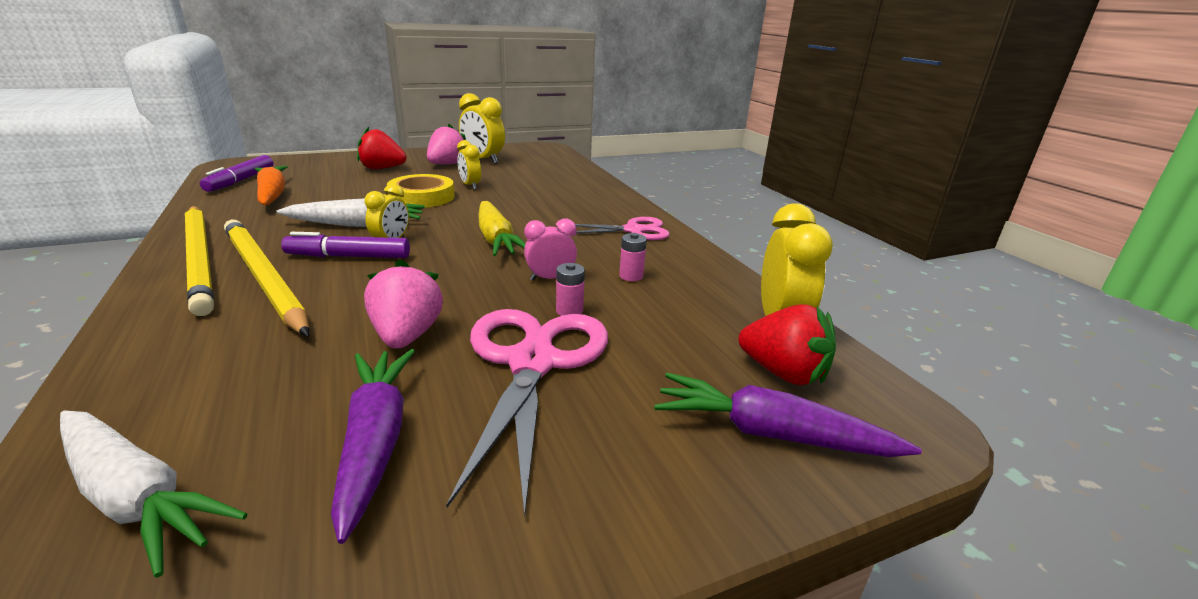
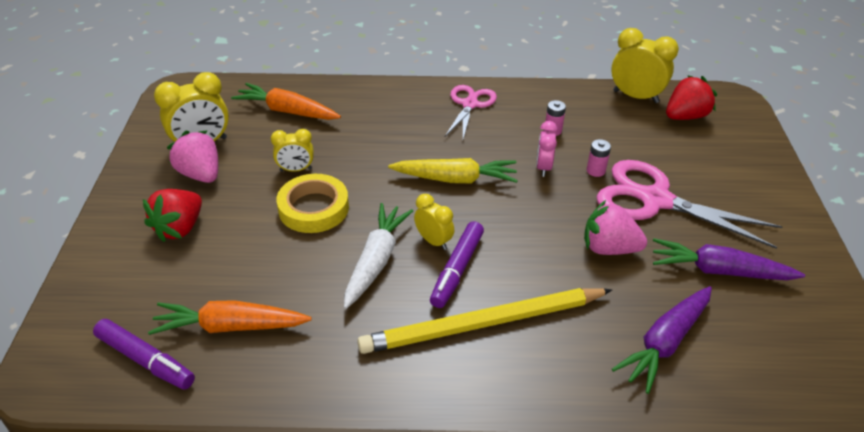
camera: 65 degrees left, 15 degrees up
(136, 497) = (751, 361): white carrot -> none
(200, 259) = (421, 371): yellow pencil -> none
(547, 173) = (287, 111): none -> orange carrot
(771, 434) = (733, 140): purple carrot -> purple carrot (665, 343)

